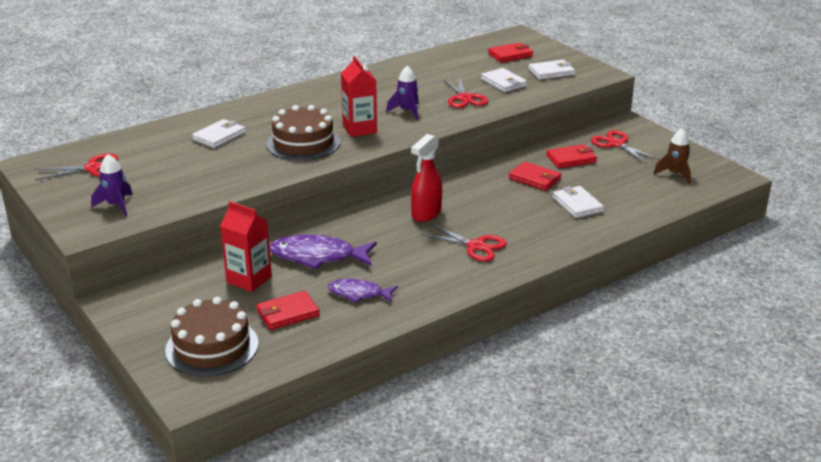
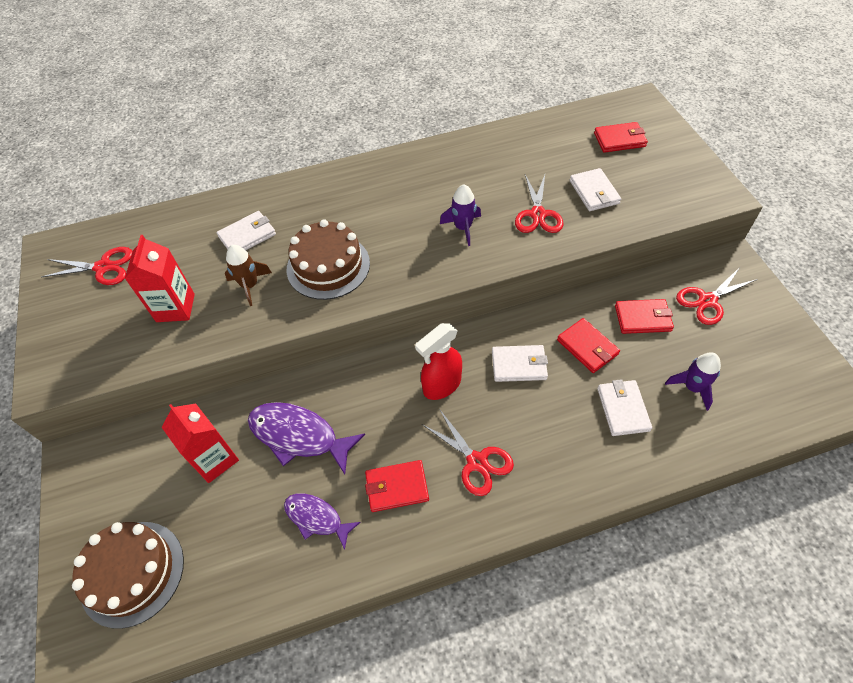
camera: 20 degrees right, 25 degrees up
(116, 205) = (96, 340): purple rocket -> purple rocket (692, 387)
(288, 313) = (230, 533): red wallet -> red wallet (396, 487)
(359, 129) = (398, 251): red carton -> red carton (175, 308)
(551, 72) = (659, 181): white wallet -> white wallet (519, 365)
(616, 144) = (707, 300): red scissors -> red scissors turned 105 degrees counterclockwise
(675, 174) = (764, 376): brown rocket -> brown rocket (250, 286)

